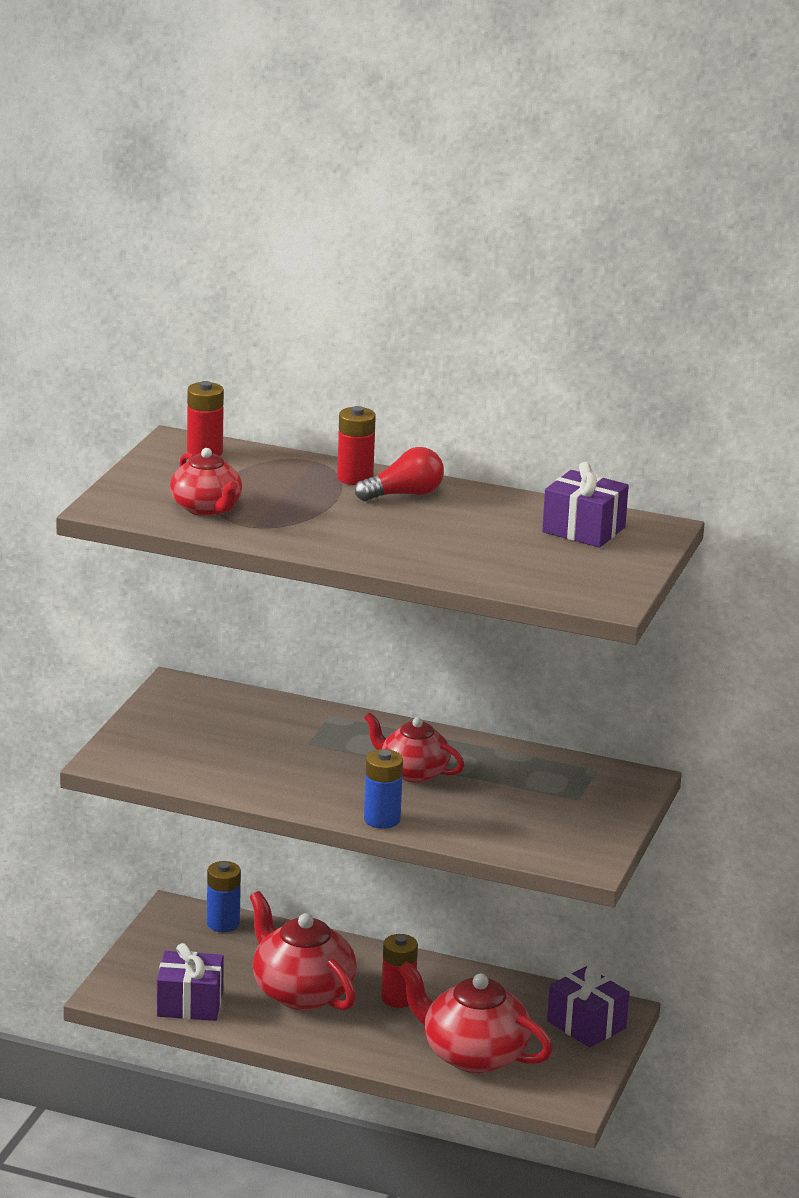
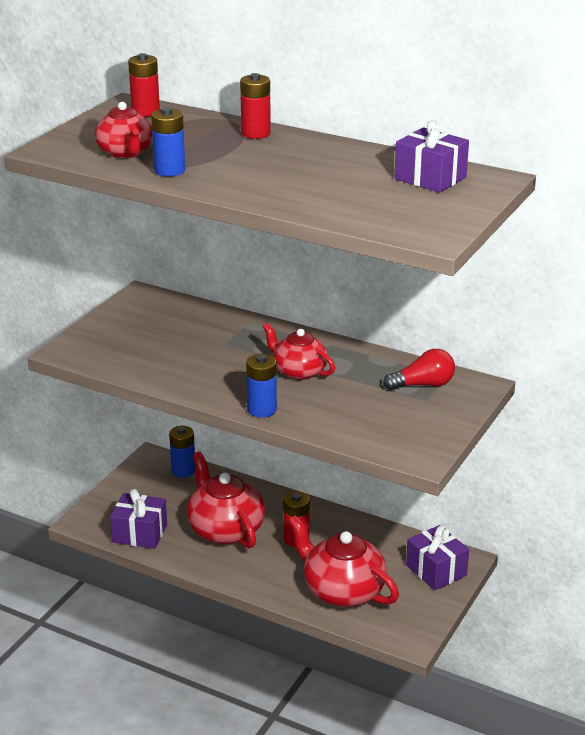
camera: 10 degrees right, 5 degrees up
(271, 530) = (169, 170): none -> blue battery
(404, 494) = (290, 147): red light bulb -> red light bulb (423, 385)

